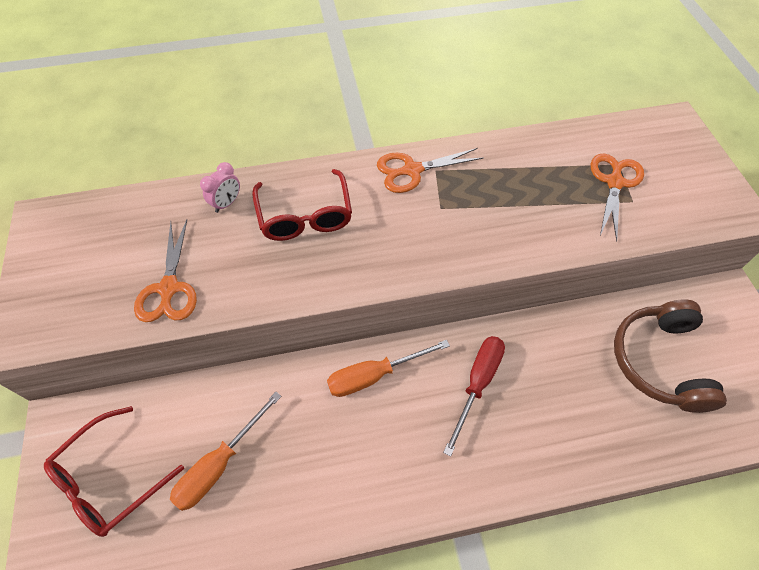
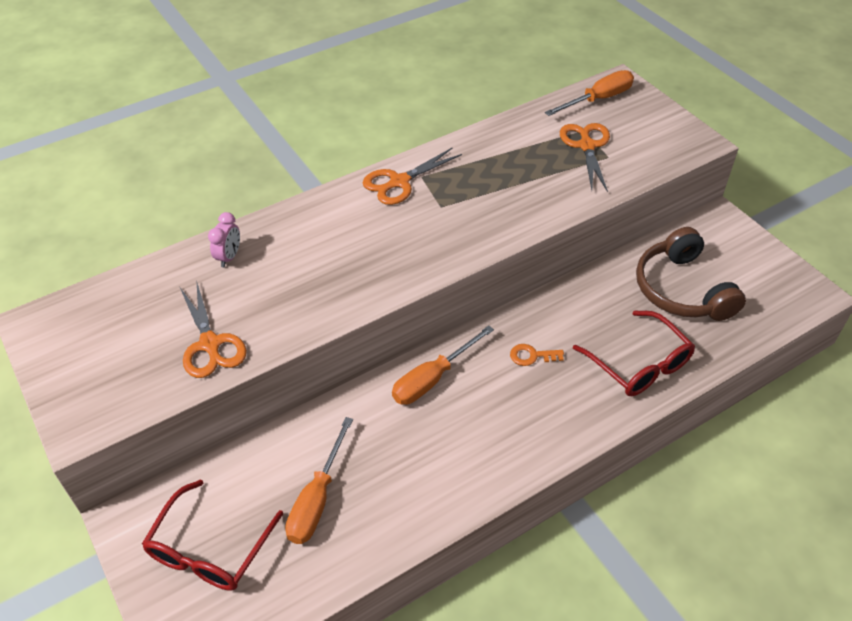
camera: 20 degrees left, 10 degrees down
(305, 216) = (314, 247): red glasses -> red glasses (639, 364)
(477, 384) = (532, 356): red screwdriver -> orange key
(646, 134) = (598, 99): none -> orange screwdriver

